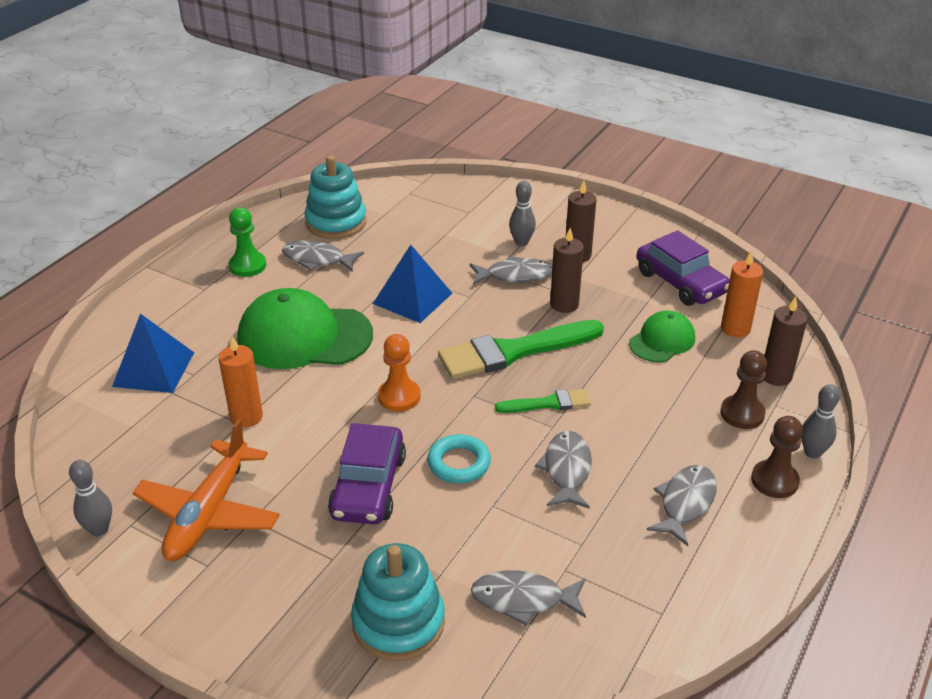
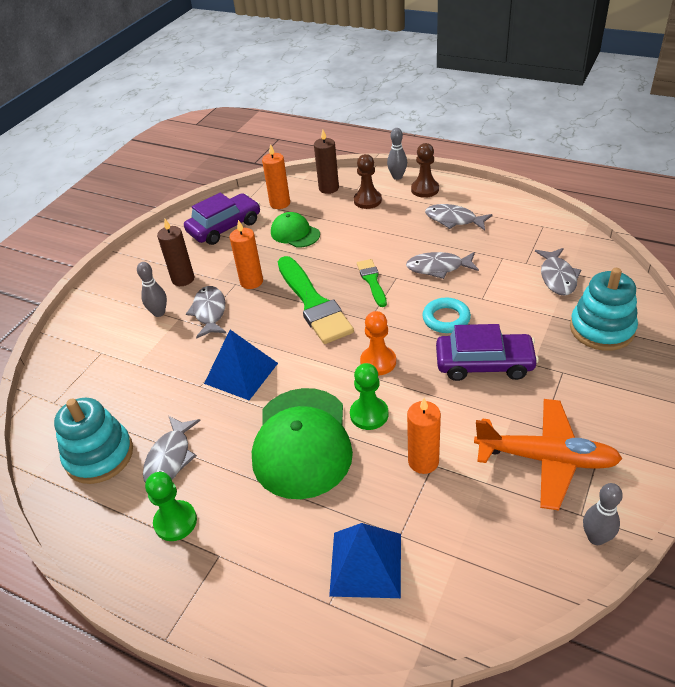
camera: 90 degrees left, 5 degrees up
(323, 384) = (369, 414): none -> green pawn
(564, 304) = (251, 282): brown candle -> orange candle

